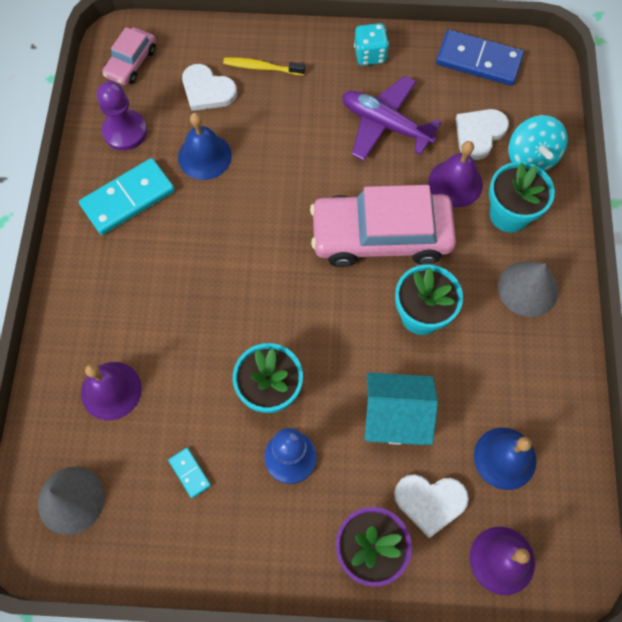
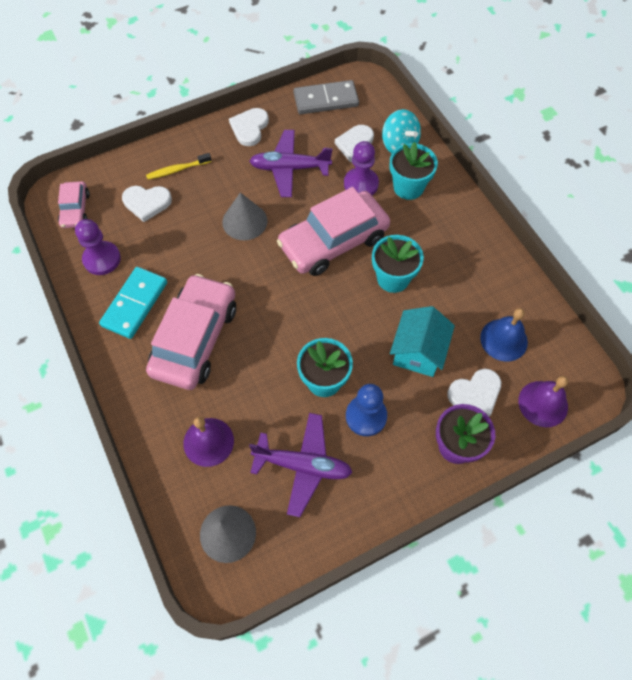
camera: 30 degrees left, 5 degrees down
(165, 270) = (195, 339): none -> pink car
(189, 473) = (302, 465): turquoise domino -> purple plane
(204, 156) = (174, 248): blue bell -> none
(370, 55) = (249, 128): turquoise dice -> white heart
(395, 416) = (418, 351): turquoise house -> turquoise house turned 45 degrees counterclockwise
(455, 183) = (361, 184): purple bell -> purple pawn
(478, 61) = (326, 100): blue domino -> grey domino
(528, 288) = (450, 227): grey cone -> grey cone (244, 221)

